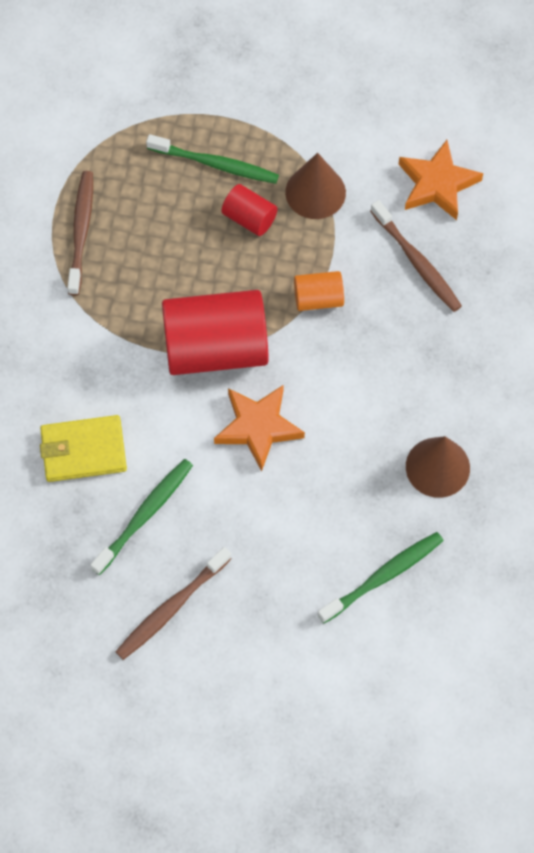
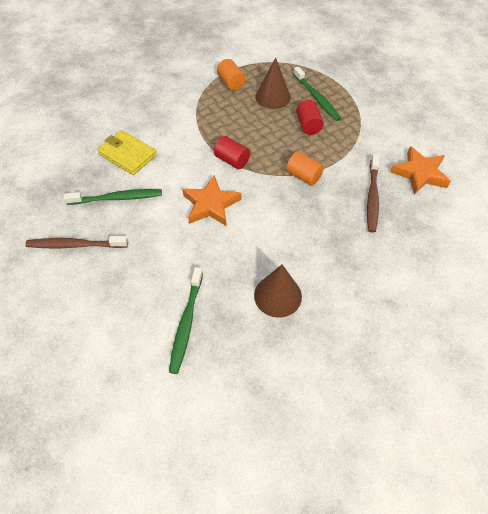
camera: 45 degrees right, 10 degrees down
(81, 231) = (231, 83): brown toothbrush -> orange cylinder
(216, 348) = (232, 160): red cylinder -> red cylinder, size x0.48
(315, 192) = (351, 136): brown cone -> brown cone (273, 97)
(383, 576) = (186, 323): green toothbrush -> green toothbrush turned 90 degrees clockwise

